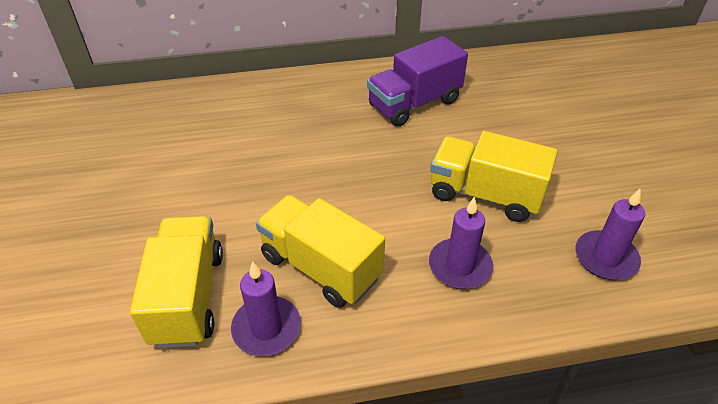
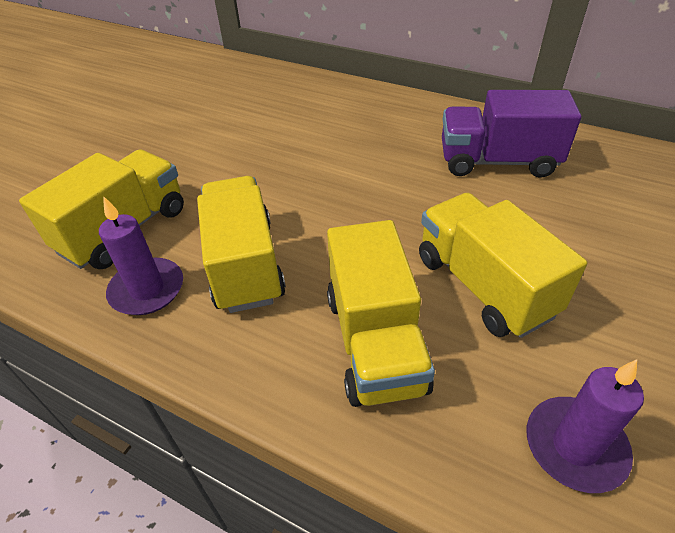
camera: 40 degrees right, 0 degrees up
(459, 266) = (375, 342): purple candle -> yellow truck

